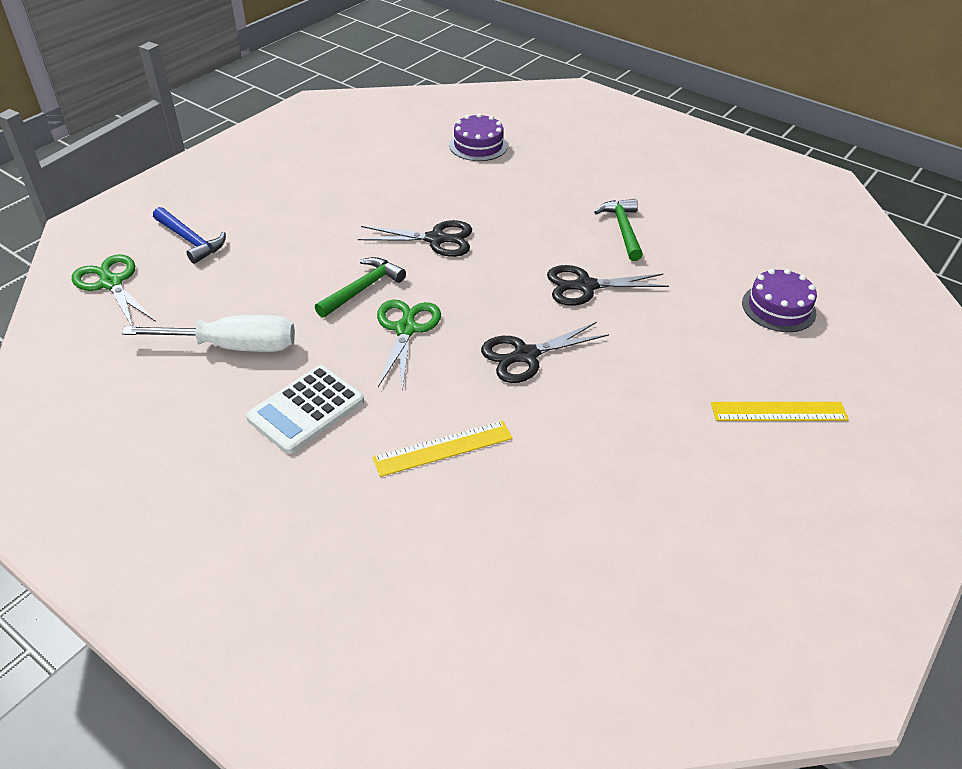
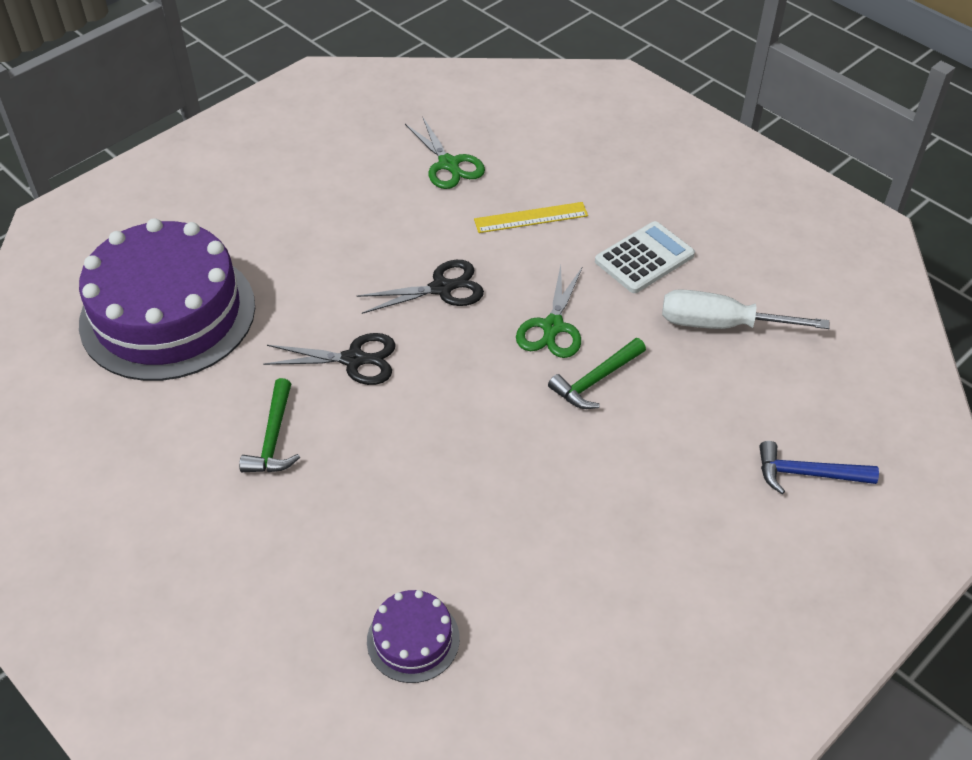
camera: 170 degrees left, 5 degrees up
(111, 283) = (875, 416): green scissors -> green scissors (448, 164)
(190, 240) = (807, 474): blue hammer -> blue hammer turned 45 degrees counterclockwise
(436, 239) = (506, 445): black scissors -> none
(778, 308) = (168, 314): purple cake -> purple cake, size x2.32
(779, 412) = (244, 218): yellow ruler -> none

